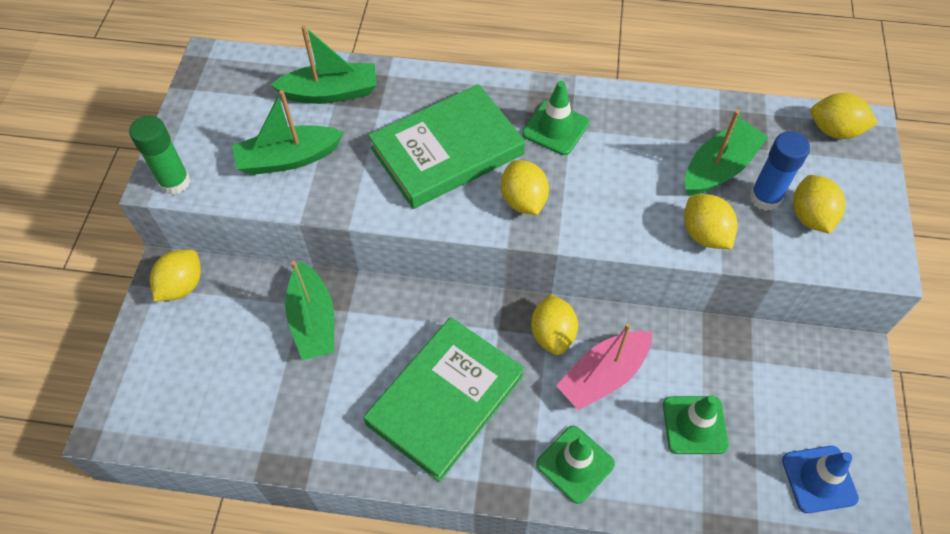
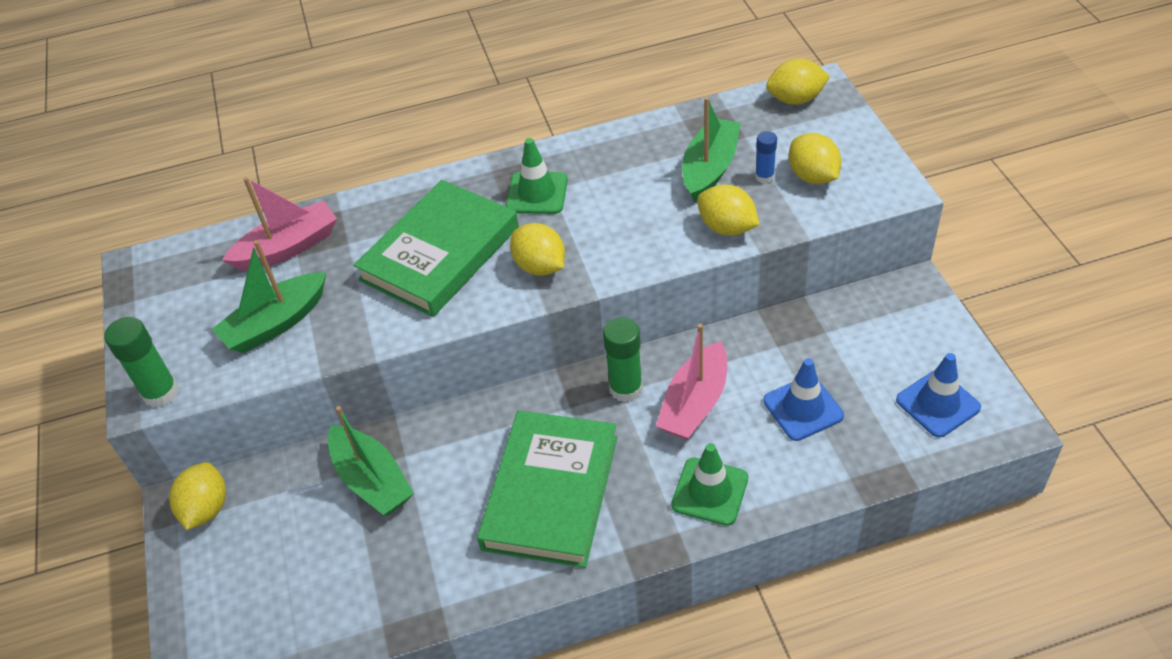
camera: 20 degrees left, 10 degrees down
(330, 93) = (288, 248): green boat -> pink boat
(552, 334) = (626, 388): yellow lemon -> green glue stick
(694, 425) = (803, 408): green traffic cone -> blue traffic cone
(765, 198) = (764, 177): blue glue stick -> blue glue stick, size x0.59

